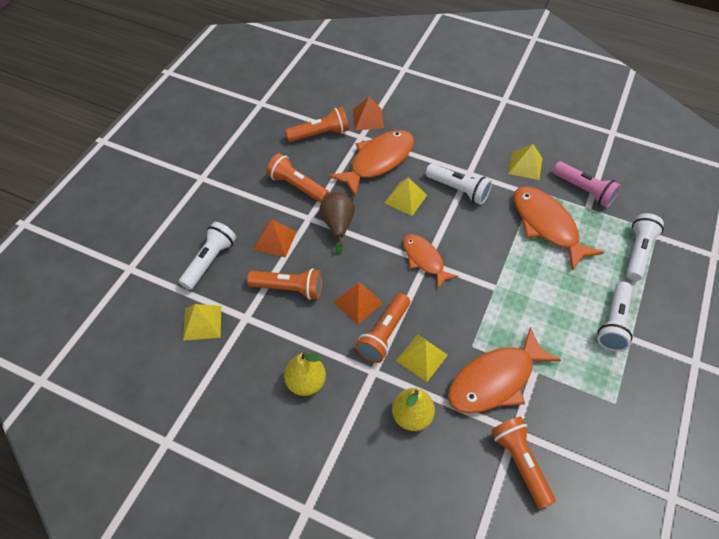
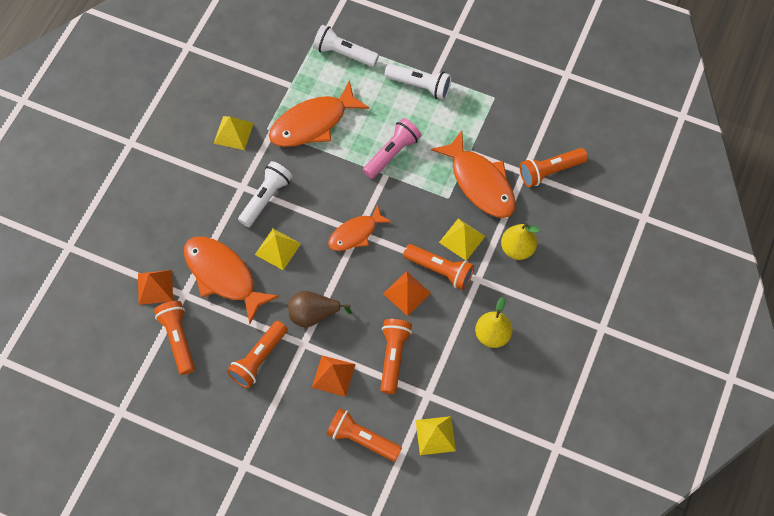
camera: 90 degrees left, 10 degrees up
(209, 261) = (362, 439): white flashlight -> orange flashlight
(584, 190) = (268, 85): pink flashlight -> pink flashlight (392, 153)

